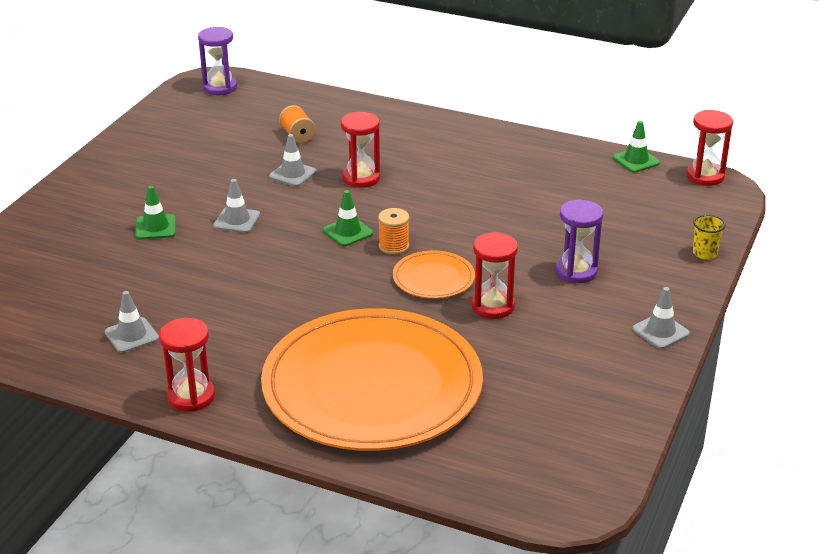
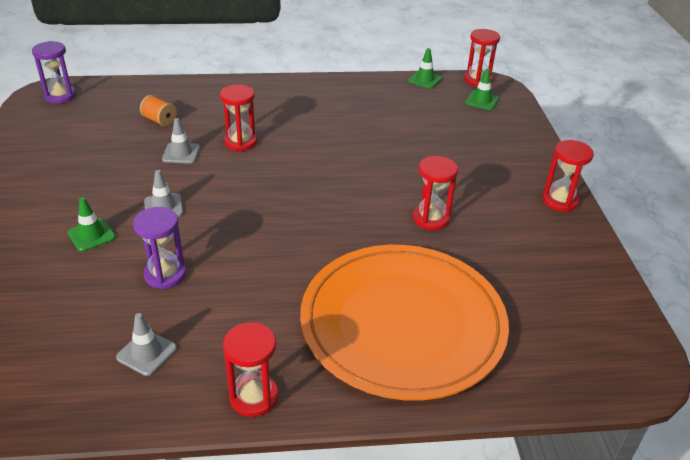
camera: 30 degrees left, 5 degrees up
(348, 232) = (267, 190): green traffic cone -> green traffic cone (481, 101)
(394, 246) = (314, 191): orange spool -> none
(433, 278) = (367, 209): orange plate -> none
(576, 271) = (462, 172): purple hourglass -> purple hourglass (165, 274)
(660, 331) = (560, 201): grey traffic cone -> red hourglass
(705, 253) = (530, 134): yellow cup -> none

